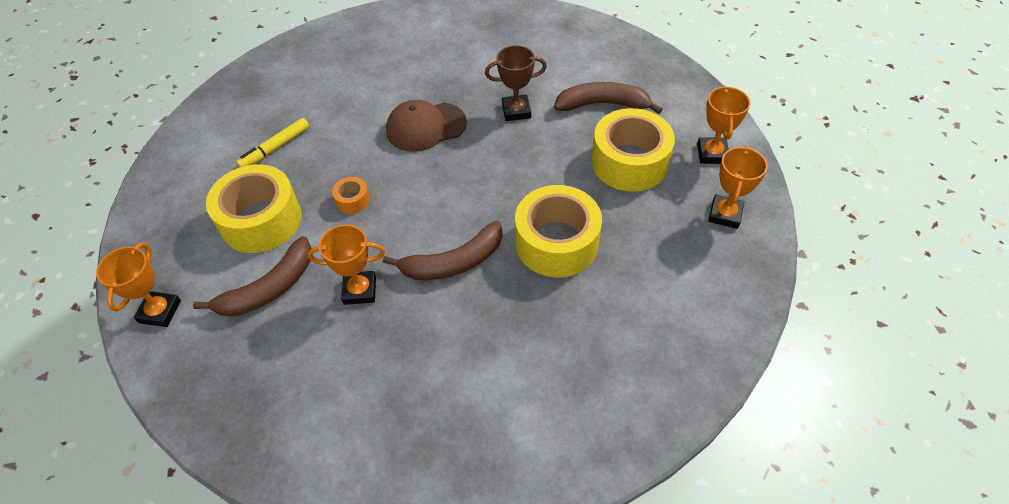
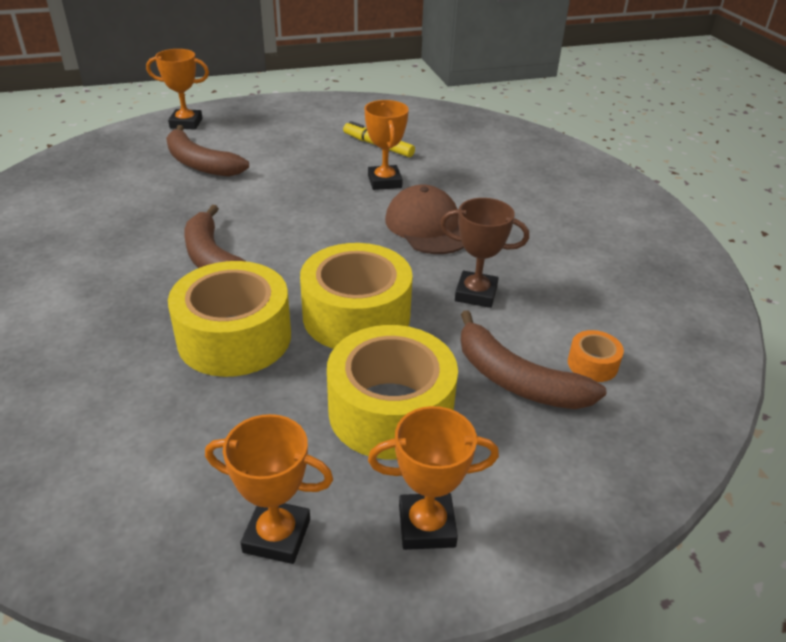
camera: 80 degrees right, 15 degrees down
(261, 220) = (282, 150): yellow tape -> yellow tape (356, 316)
(352, 200) = (308, 192): orange tape -> orange tape (592, 364)
(360, 290) = (187, 208): orange trophy -> orange trophy (384, 182)
(516, 111) = (476, 294): brown trophy -> brown trophy turned 60 degrees counterclockwise
(602, 104) = (516, 380): brown banana -> brown banana turned 135 degrees clockwise

